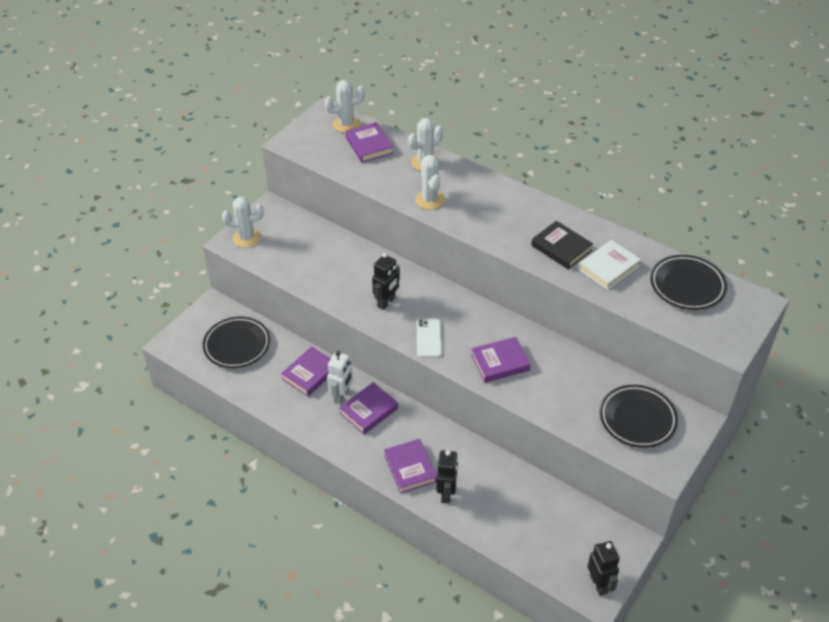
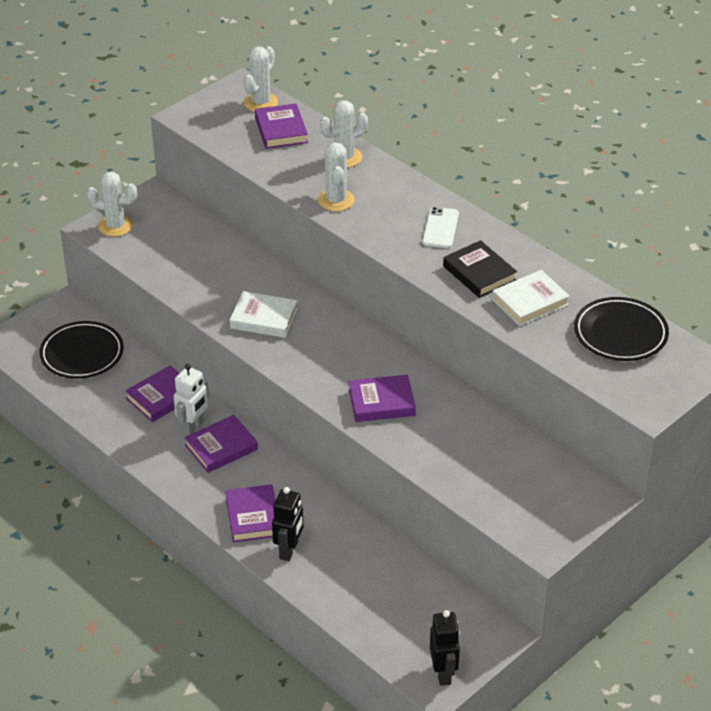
camera: 10 degrees right, 5 degrees down
(346, 124) = (260, 103): white cactus -> white cactus turned 60 degrees counterclockwise
(386, 302) = (264, 318): black robot -> white book
(429, 338) = (303, 365): white phone -> white phone (440, 228)
(637, 419) = (530, 486): black plate -> none

